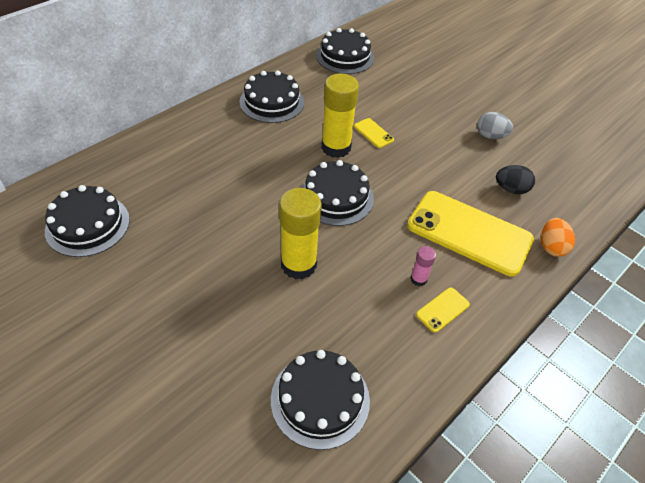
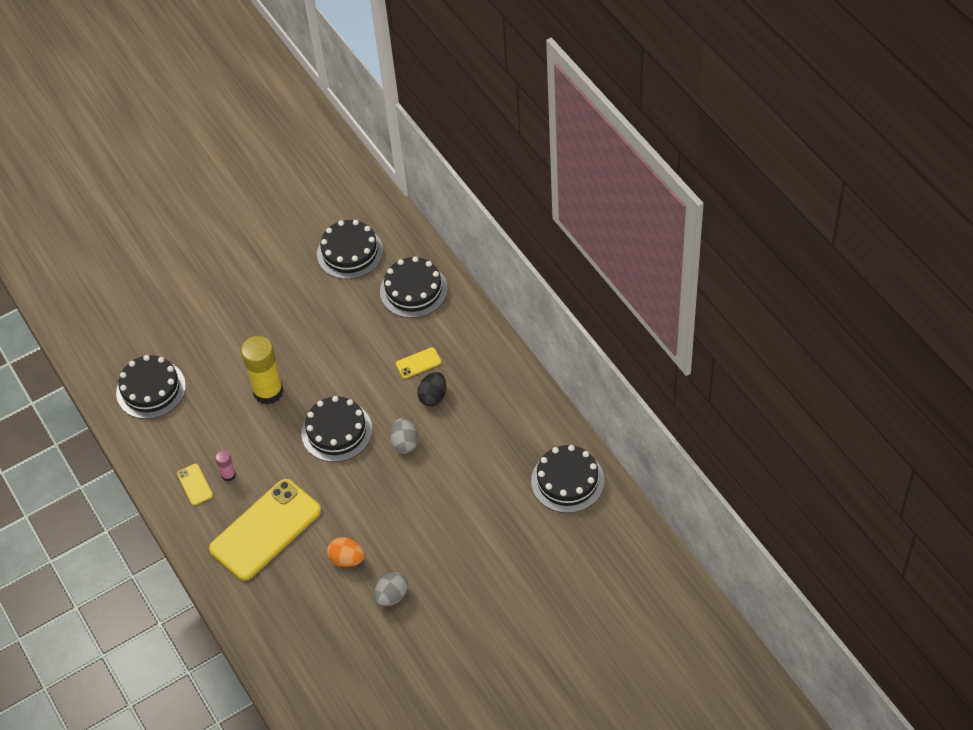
camera: 110 degrees right, 5 degrees up
(272, 102) = (490, 395): black cake -> black cake (413, 290)
(336, 147) = (405, 443): yellow glue stick -> grey egg
(373, 133) = (420, 481): yellow phone -> yellow phone (418, 363)
(511, 189) = (309, 586): black egg -> black egg (433, 396)
(551, 247) = (231, 594): orange egg -> orange egg (347, 559)

